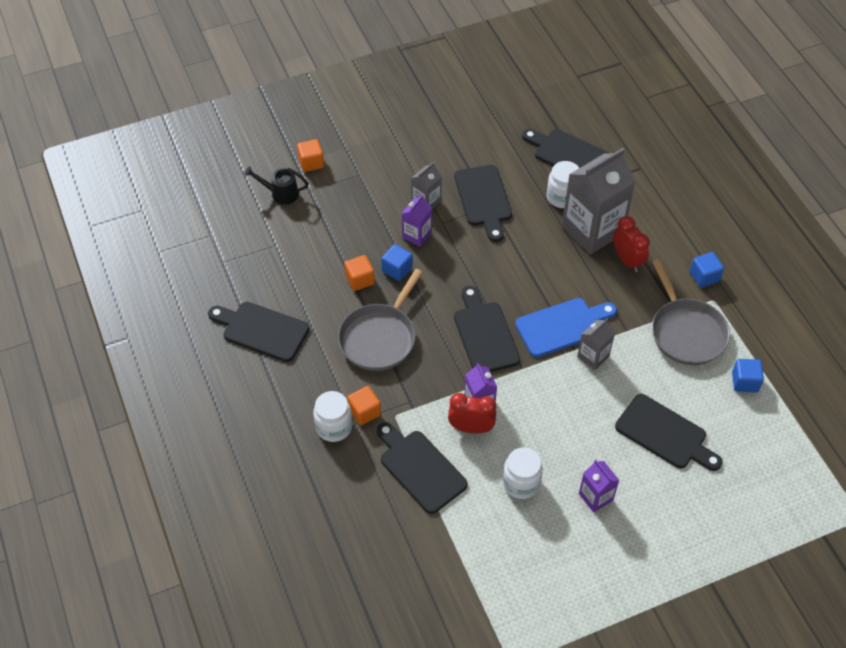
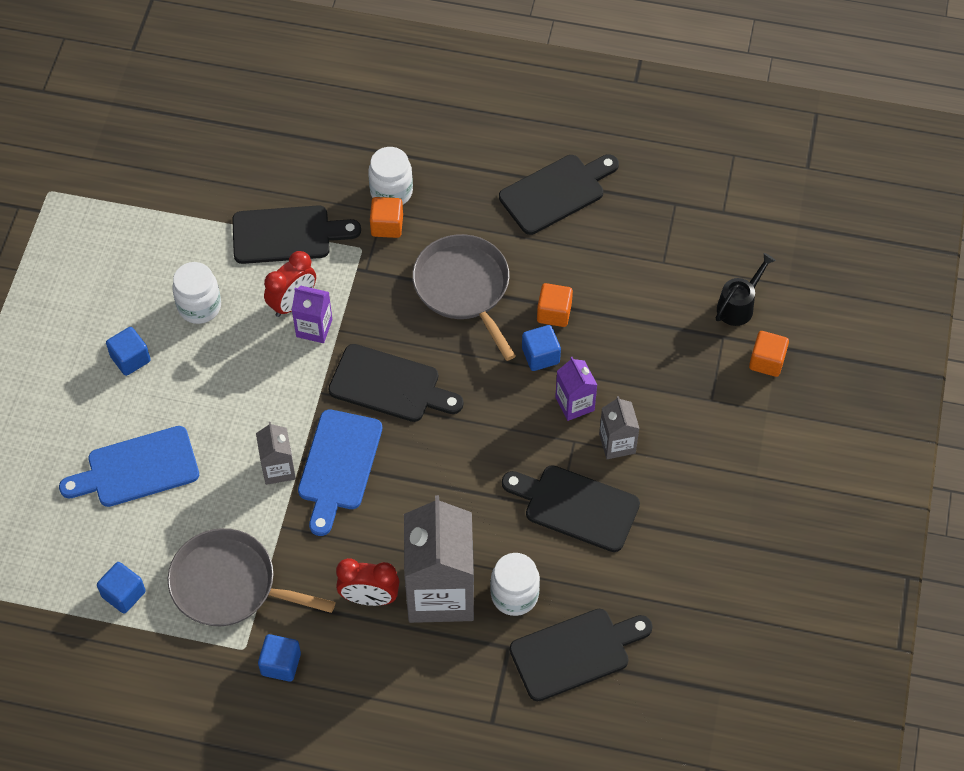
camera: 125 degrees right, 5 degrees up
(595, 497) = (130, 359): purple carton -> blue cube
(665, 434) = (137, 469): black cutting board -> blue cutting board

